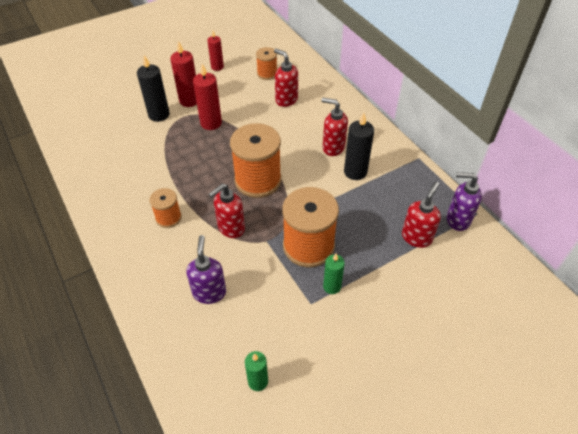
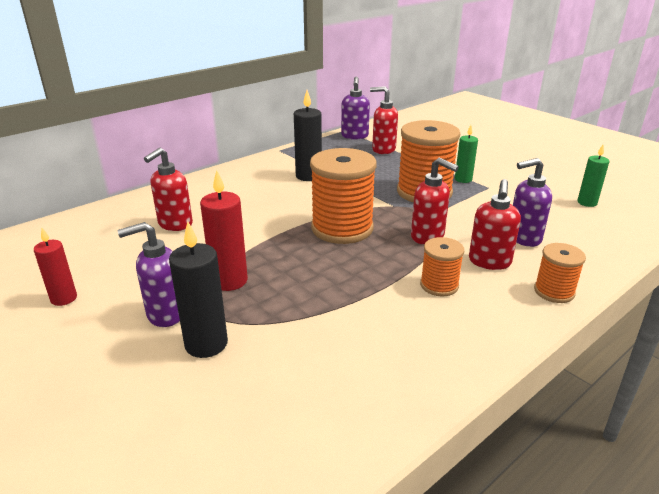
camera: 100 degrees left, 20 degrees down
(189, 100) = (165, 314): red candle -> purple soap dispenser
(267, 74) = (103, 246): orange spool -> orange spool (554, 291)
(333, 147) = (271, 189): red soap dispenser -> red soap dispenser (489, 262)

